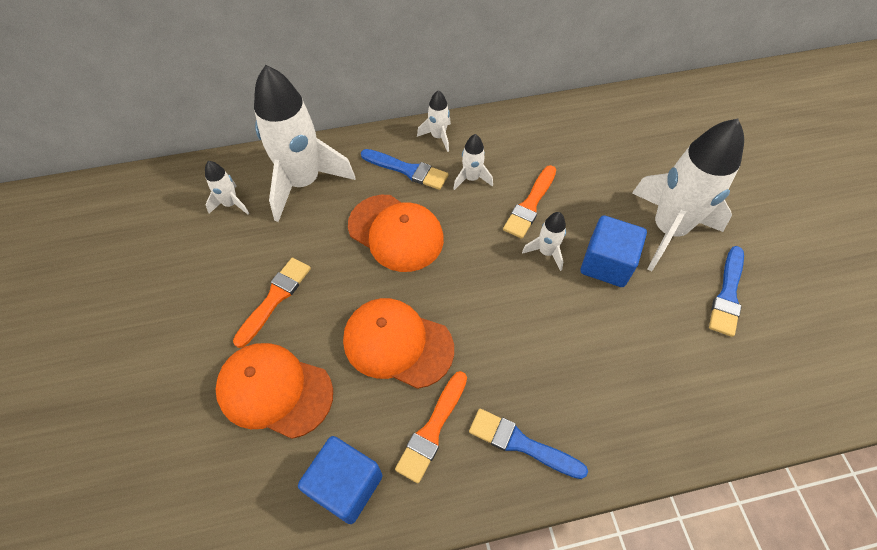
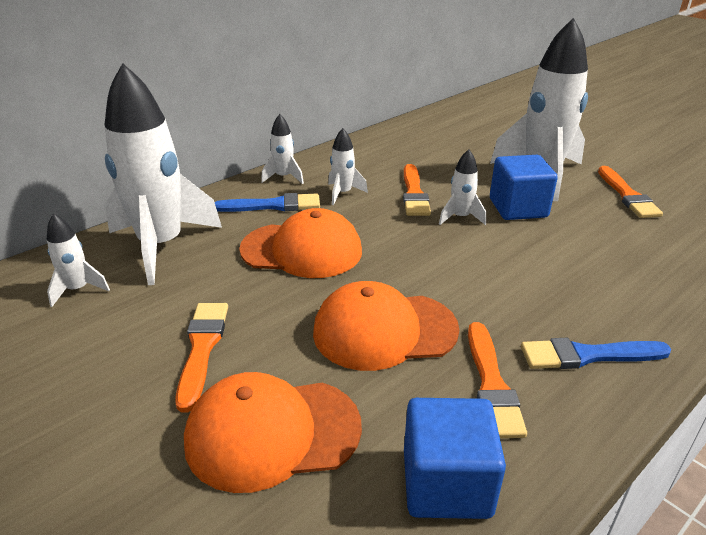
camera: 30 degrees left, 25 degrees down
(727, 294) = (627, 195): blue brush -> orange brush

